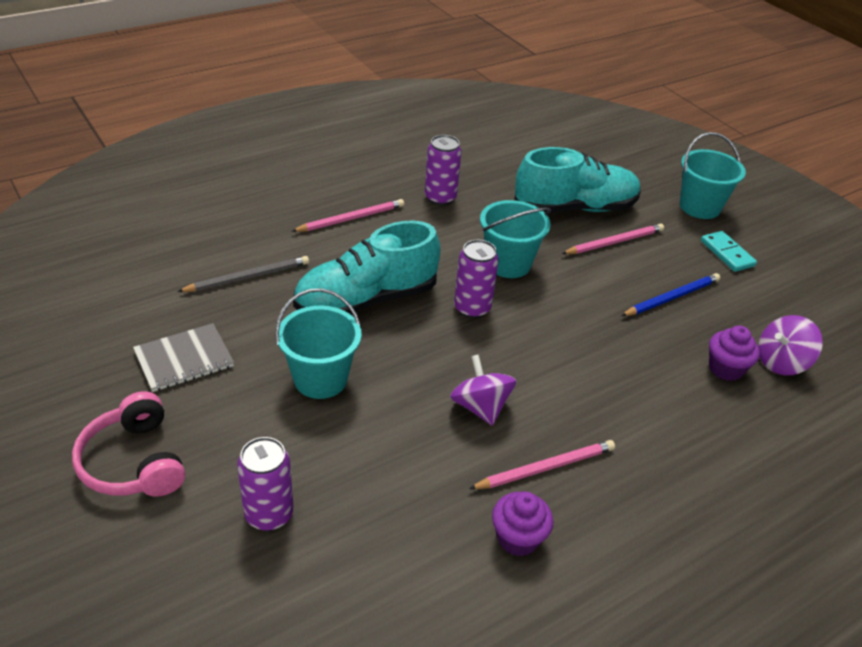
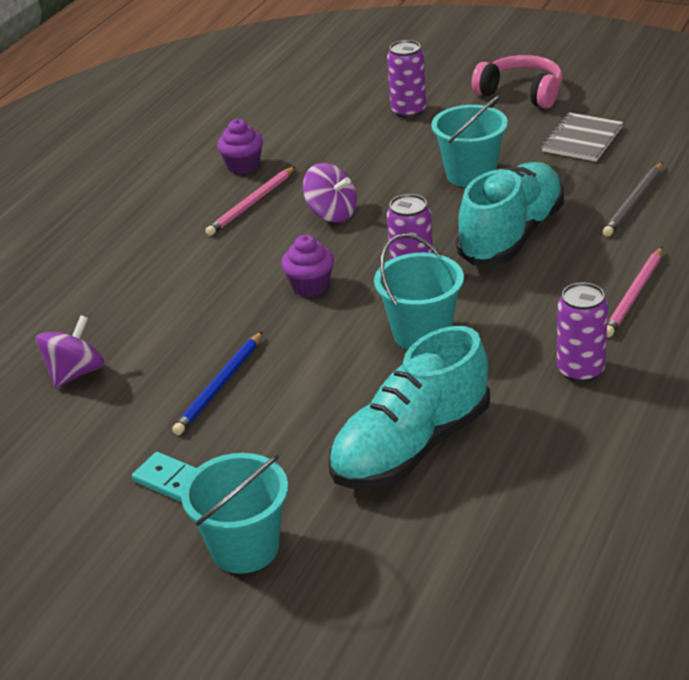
camera: 155 degrees right, 5 degrees down
(614, 242) = (327, 422): pink pencil -> none
(725, 369) = (133, 339): purple cupcake -> purple cupcake (310, 286)

